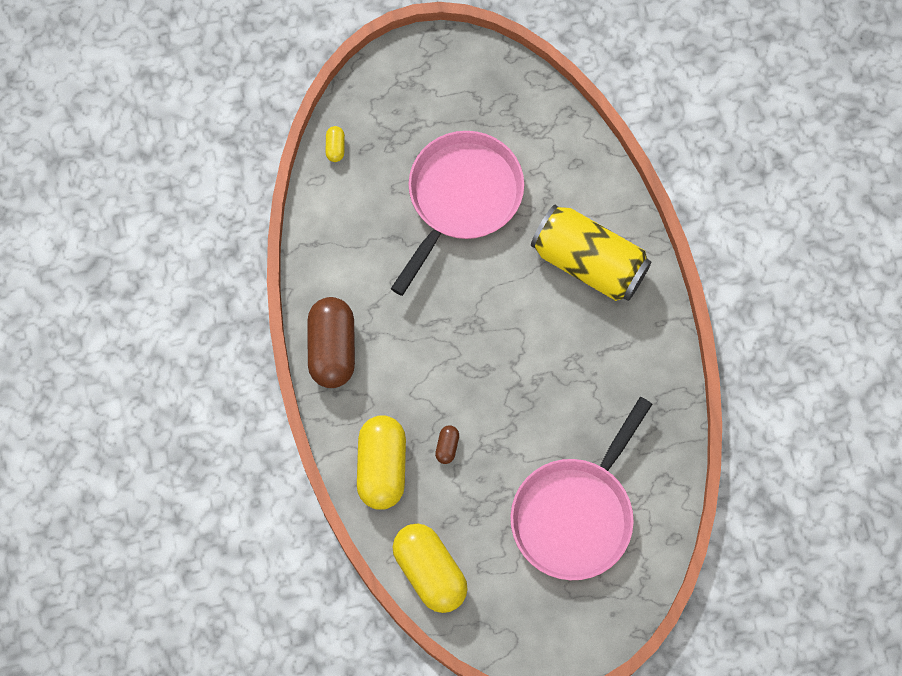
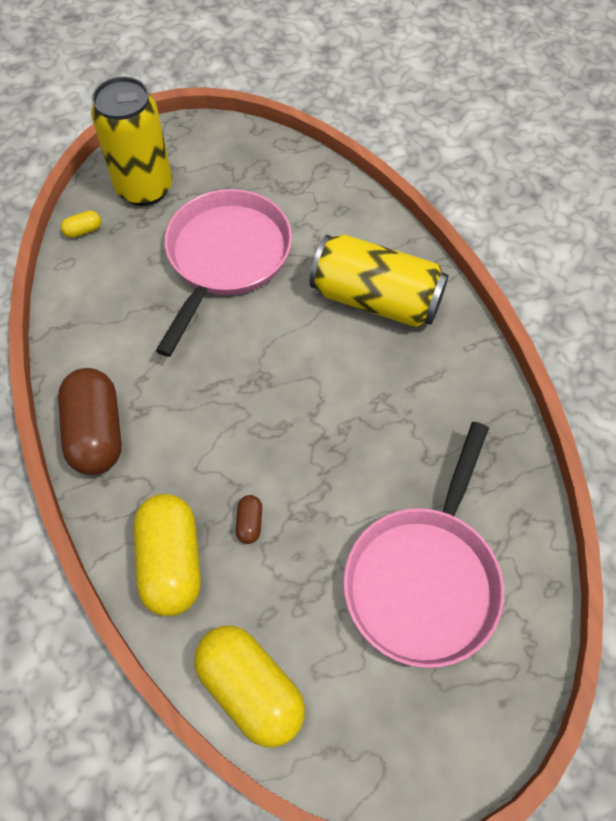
camera: 10 degrees left, 10 degrees down
(335, 147) = (83, 231): yellow capsule -> yellow capsule turned 75 degrees clockwise
(395, 109) = (144, 188): none -> yellow can

